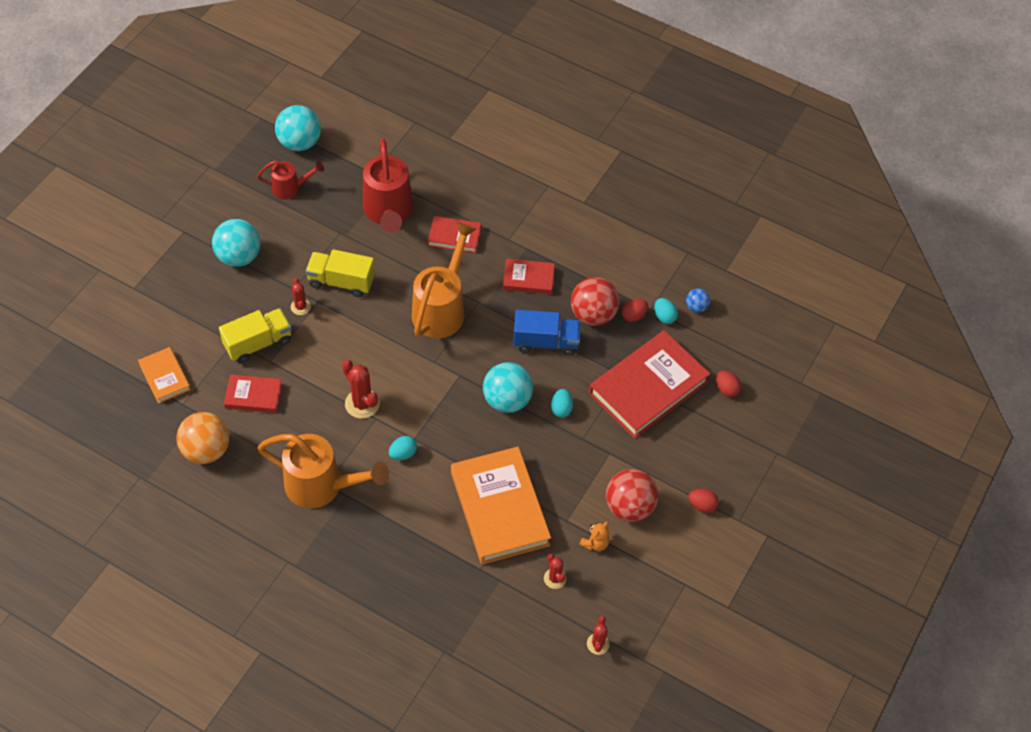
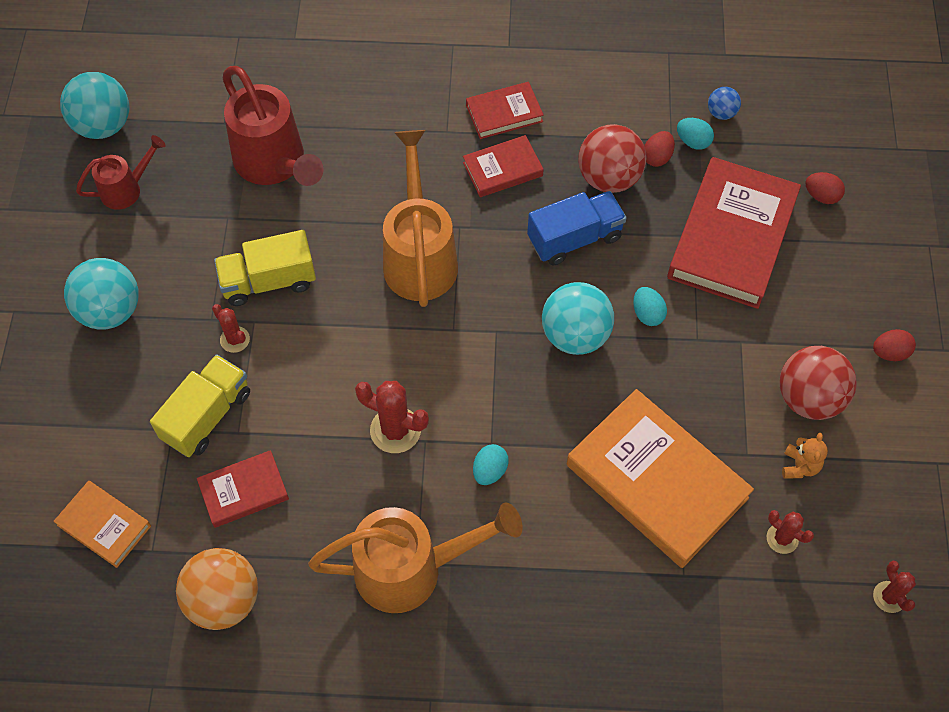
camera: 25 degrees left, 5 degrees up
(454, 237) = (378, 158): red book -> red book (504, 113)

